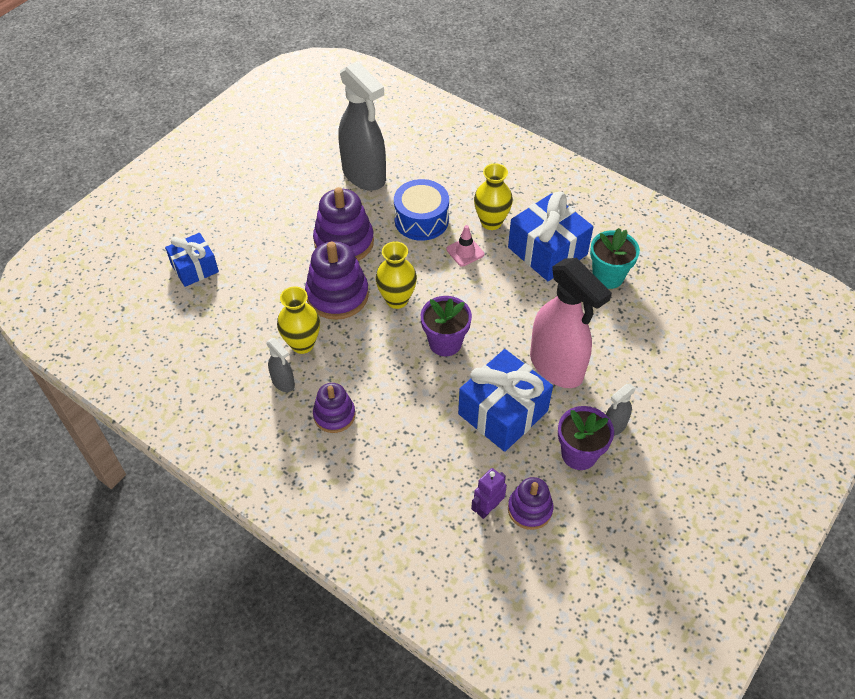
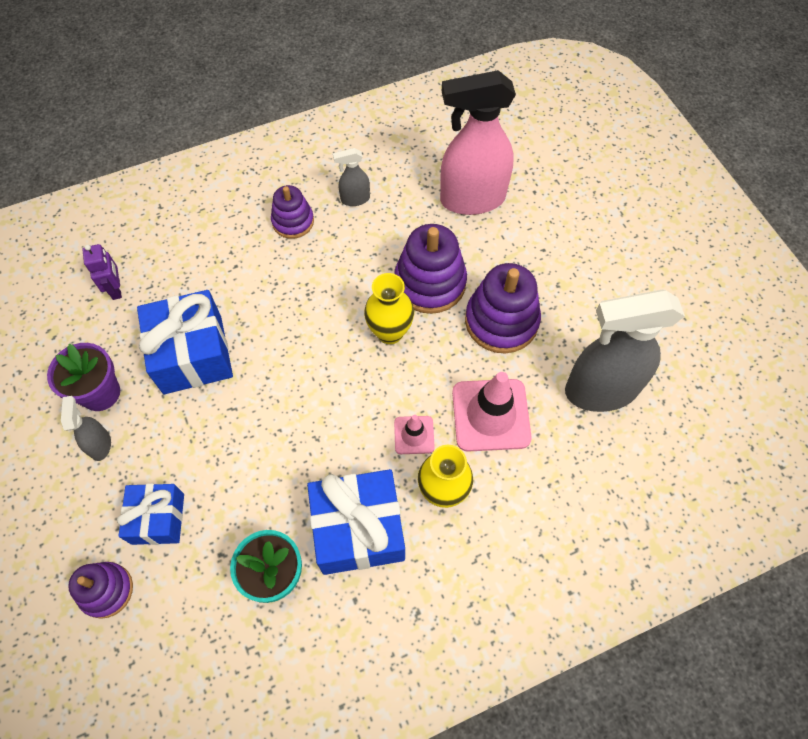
camera: 120 degrees right, 10 degrees up
(194, 268) = (540, 182): blue gift -> blue gift (158, 518)
(302, 344) = (388, 230): yellow vase -> none
(421, 220) = (491, 415): blue drum -> pink traffic cone
(445, 343) = (306, 348): purple flower pot -> none
(530, 509) = (88, 320): purple stacking toy -> purple stacking toy (106, 590)
(556, 367) = (203, 435): pink spray bottle -> pink spray bottle (471, 199)

